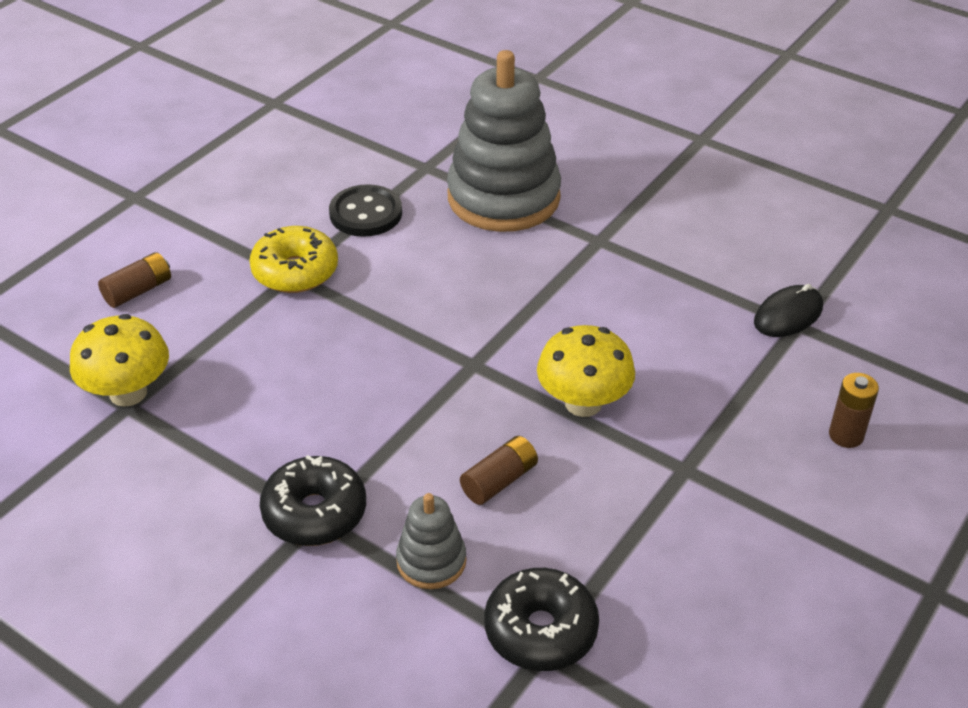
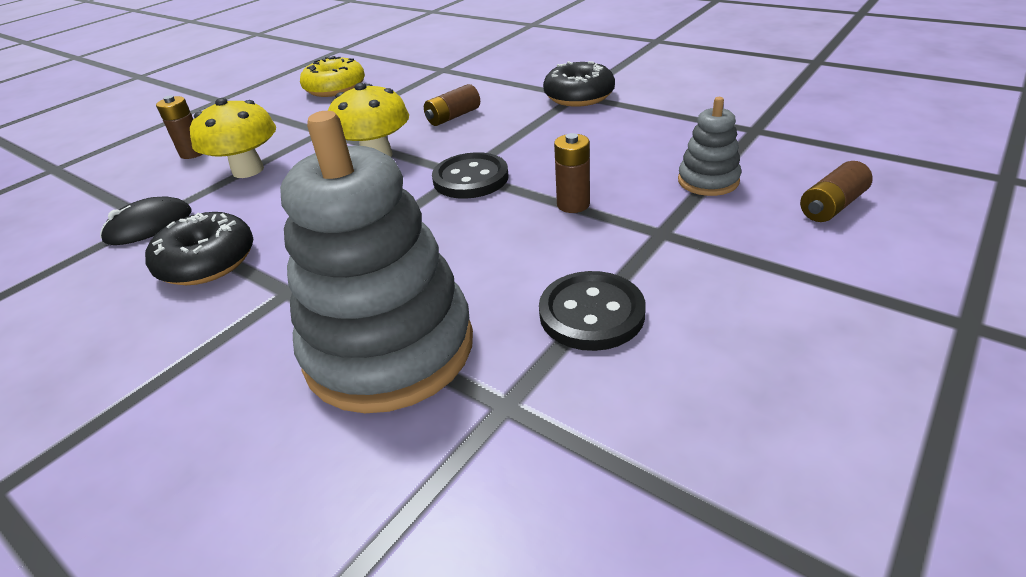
camera: 175 degrees left, 5 degrees down
(128, 393) = (763, 136): yellow mushroom -> yellow mushroom (248, 170)
(295, 271) = (659, 235): yellow donut -> yellow donut (335, 88)
(361, 310) = (573, 204): none -> brown battery
(431, 561) = (501, 87): grey stacking toy -> grey stacking toy (708, 181)
(463, 354) = (471, 178): none -> black button
(540, 630) = (442, 74): black donut -> black donut (207, 262)

